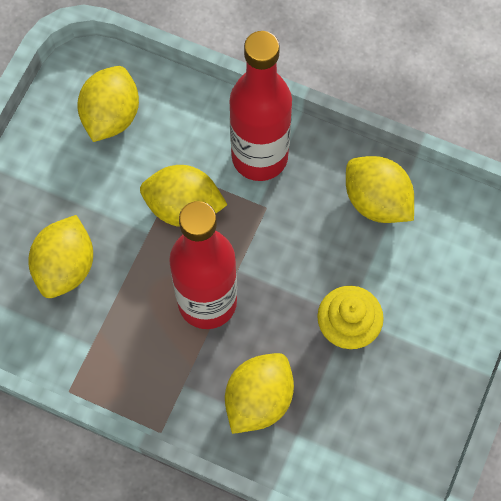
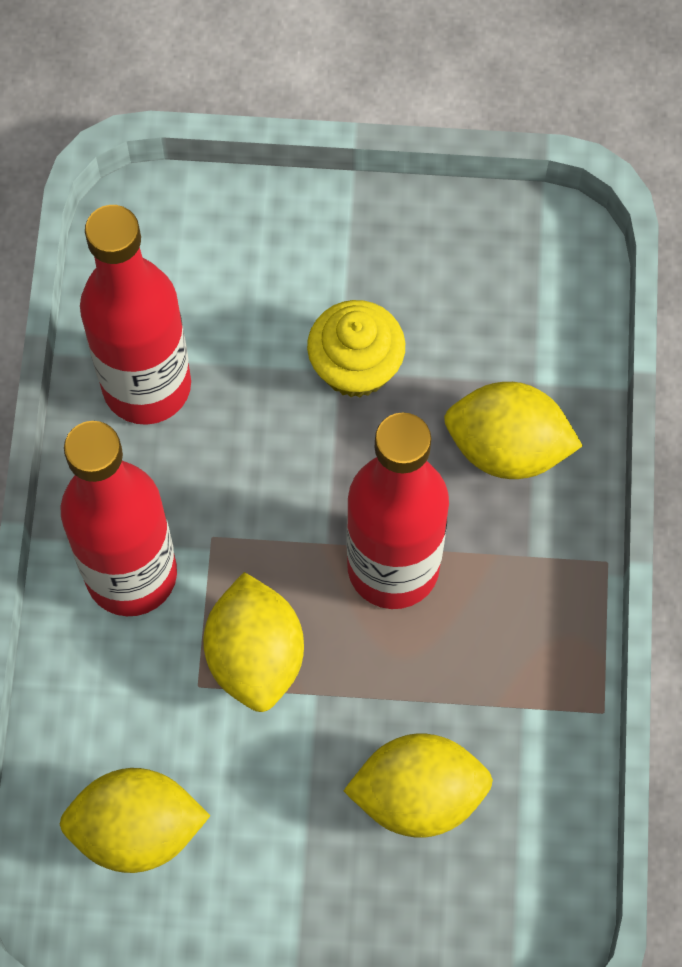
camera: 110 degrees left, 0 degrees up
(376, 201) = (147, 386): yellow lemon -> red bottle

